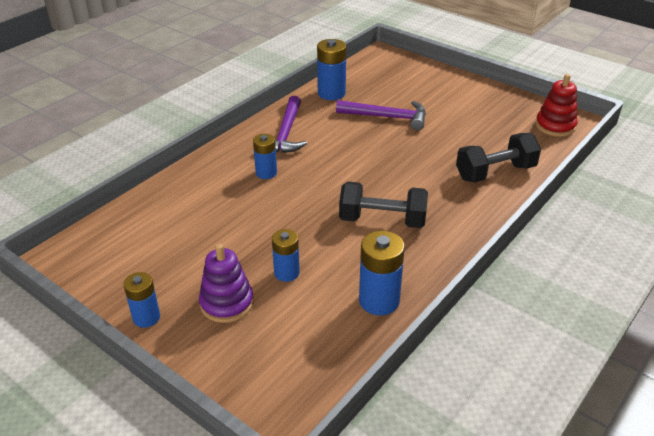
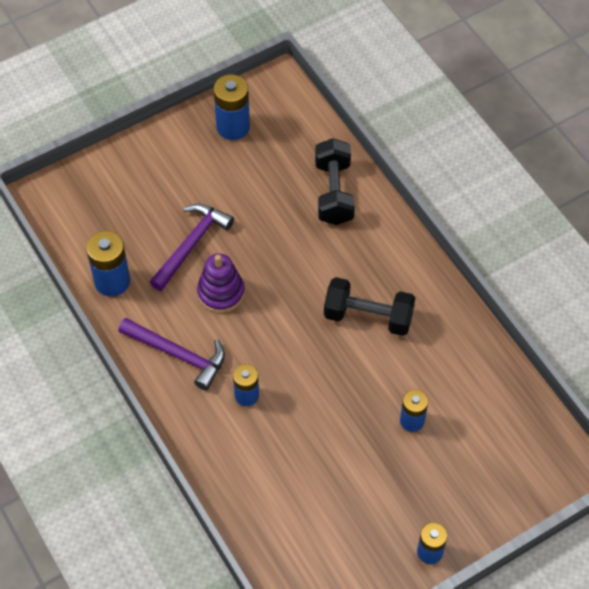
camera: 70 degrees left, 20 degrees up
(227, 303) = (434, 480): purple stacking toy -> purple stacking toy (221, 293)
(379, 301) = (473, 359): blue battery -> blue battery (233, 127)
(382, 220) = (368, 317): black dumbbell -> black dumbbell turned 75 degrees clockwise
(555, 126) = (279, 104): red stacking toy -> none

